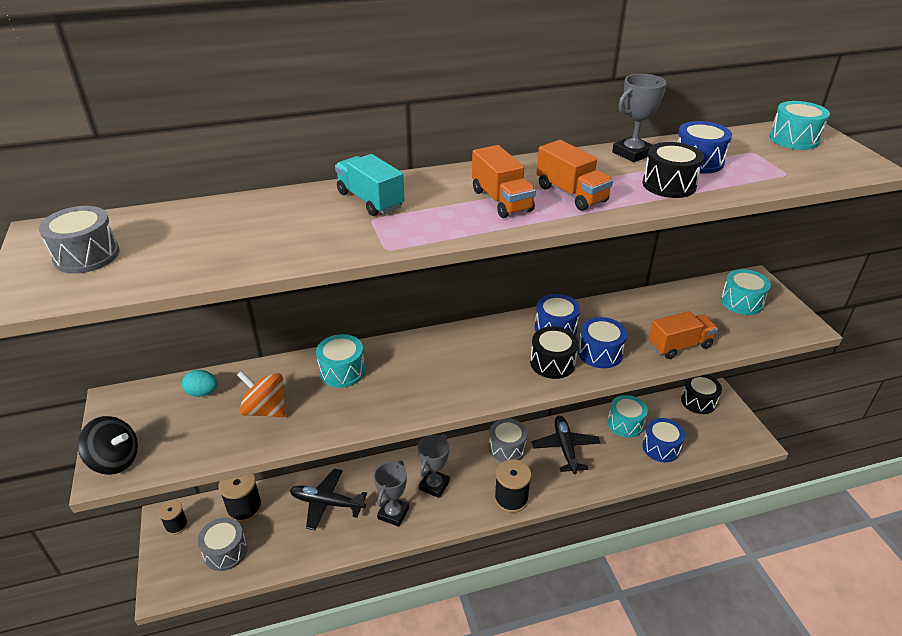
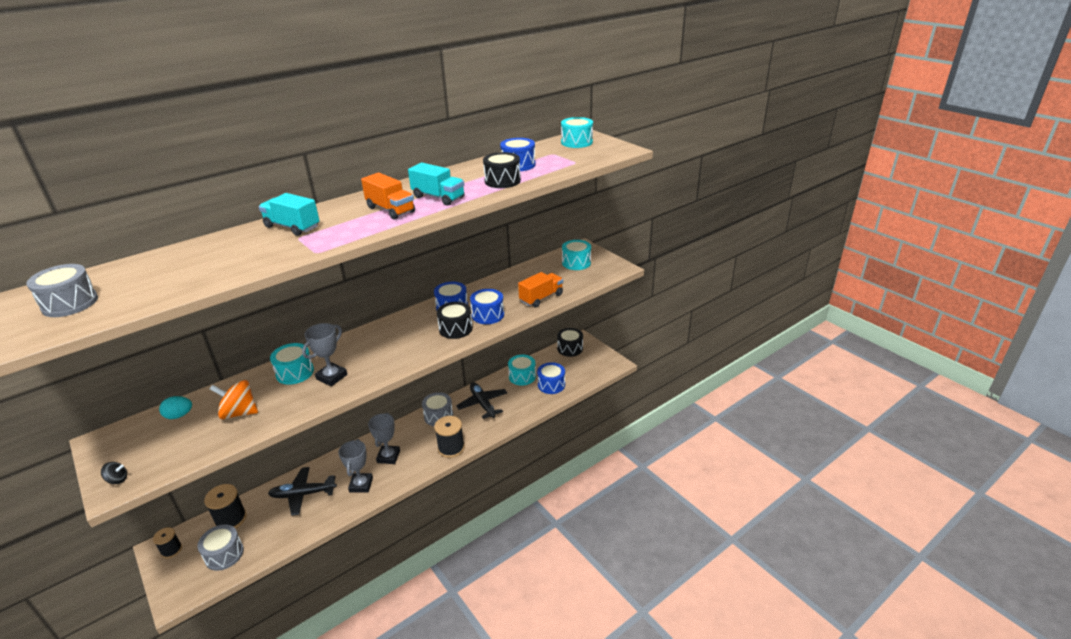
camera: 20 degrees left, 5 degrees down
(115, 460) = (117, 480): black spinning top -> black spinning top, size x0.50
(571, 194) = (438, 197): orange truck -> turquoise truck
(632, 153) = (474, 167): grey trophy -> grey trophy (332, 377)

